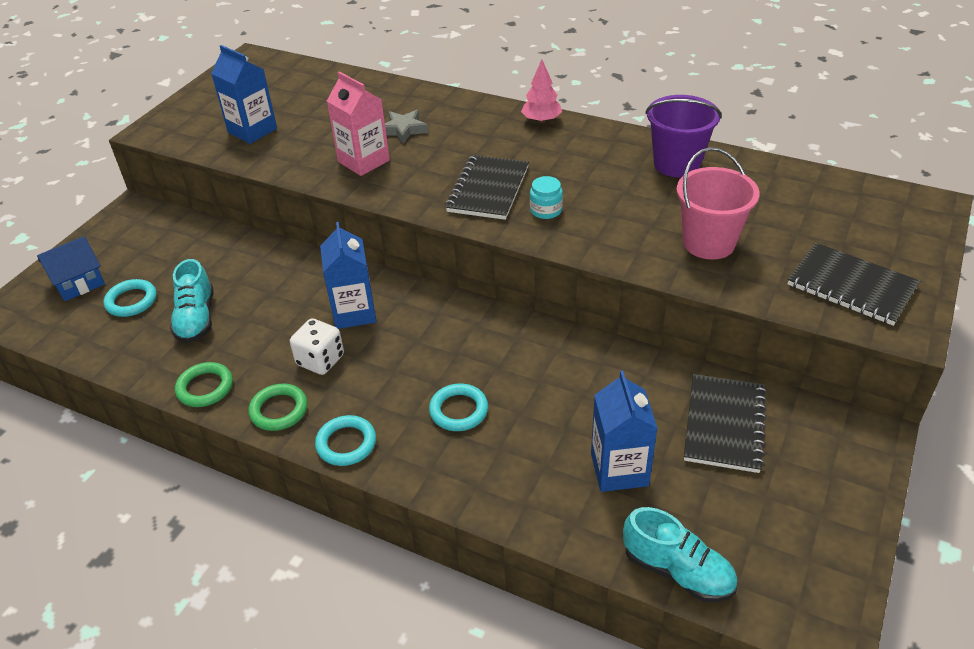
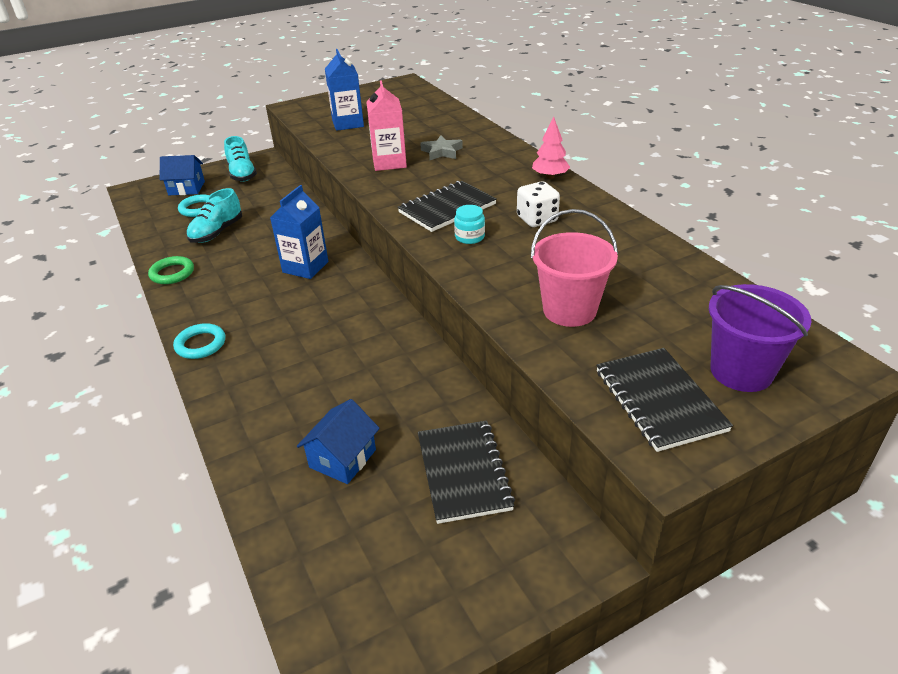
camera: 35 degrees right, 5 degrees down
(279, 410) = (191, 305): green ring -> none
(320, 360) = (250, 287): white dice -> white dice (537, 219)
(458, 410) = (289, 359): turquoise ring -> none
(619, 469) = (342, 458): blue carton -> blue house
(677, 164) = (621, 243): purple bucket -> purple bucket (741, 371)
(677, 571) = (290, 558): turquoise shoe -> turquoise shoe (242, 174)
(724, 424) = (463, 472): black notebook -> black notebook turned 60 degrees counterclockwise

